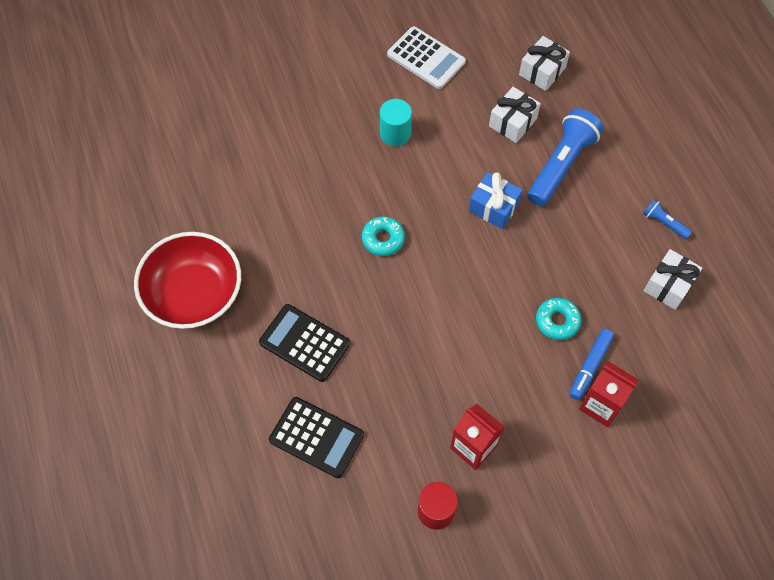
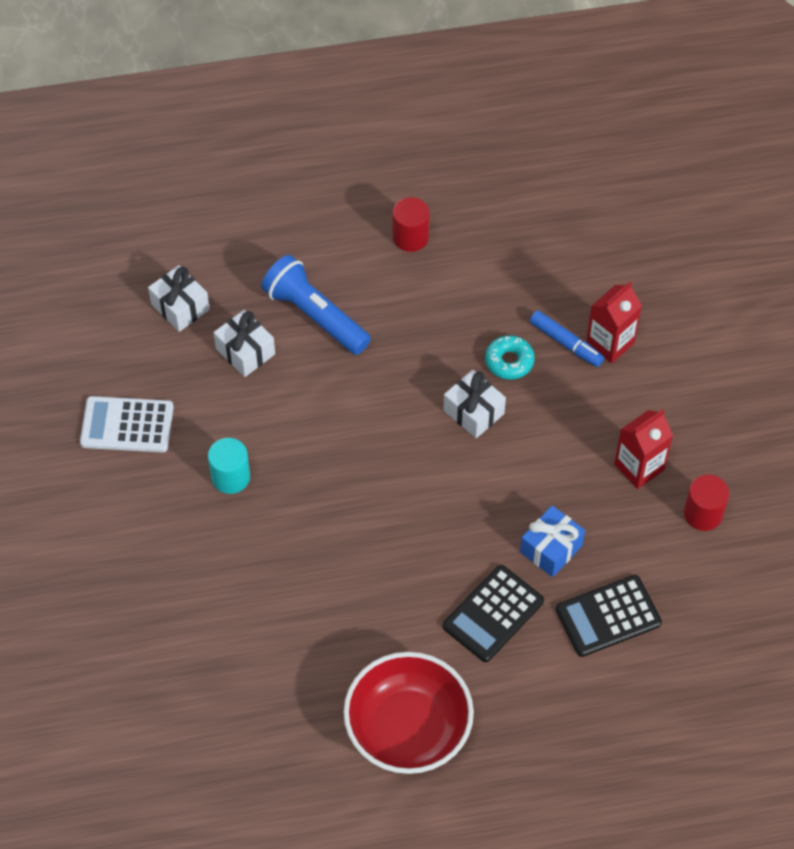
camera: 80 degrees left, 5 degrees down
(316, 437) = (608, 616): black calculator -> black calculator turned 150 degrees counterclockwise
(383, 239) = (374, 513): turquoise donut -> none
(426, 58) = (127, 425): white calculator -> white calculator turned 135 degrees counterclockwise
(493, 207) = (356, 393): blue gift -> blue gift (551, 548)
(664, 223) = (410, 237): blue flashlight -> red cylinder
(668, 285) = (485, 251): white gift -> white gift (473, 412)

